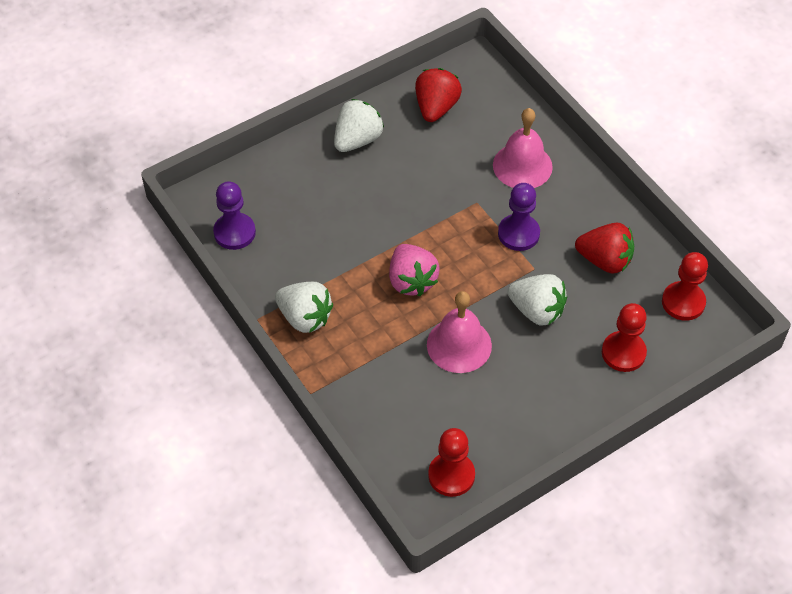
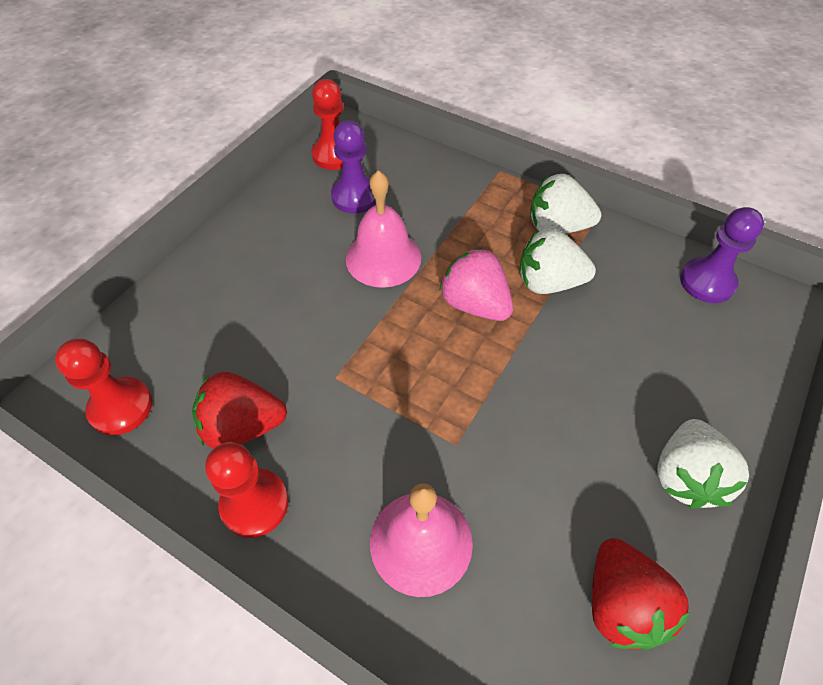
camera: 155 degrees right, 0 degrees up
(518, 234) = (376, 418): purple pawn -> purple pawn (355, 196)
(537, 311) = (311, 325): white strawberry -> white strawberry (548, 282)
(623, 353) = (192, 315): red pawn -> red pawn (255, 504)

